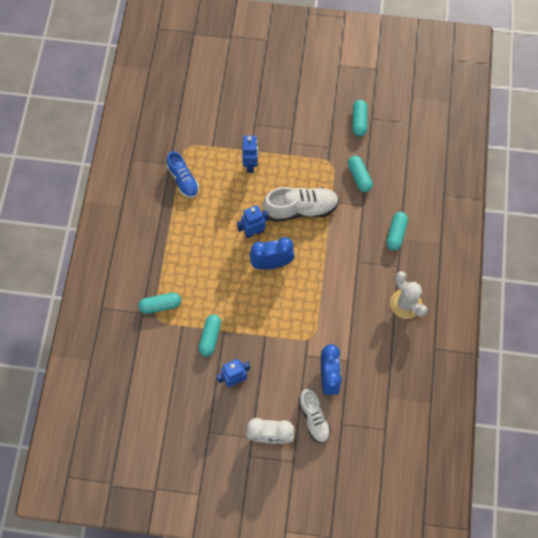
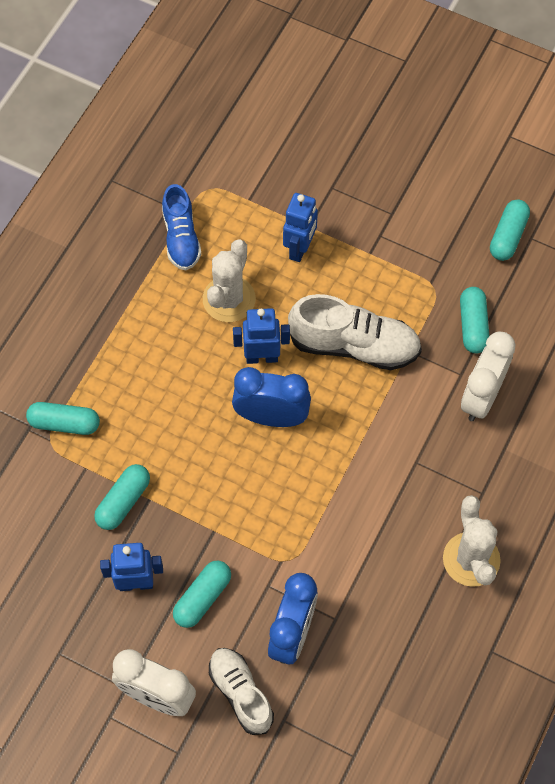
camera: 20 degrees right, 5 degrees down
(223, 205) = (229, 299): none -> white cactus
(314, 418) = (241, 693): white shoe -> white shoe turned 150 degrees clockwise
(378, 214) = (481, 397): none -> white clock
(396, 233) = (499, 438): turquoise capsule -> turquoise capsule (202, 598)

